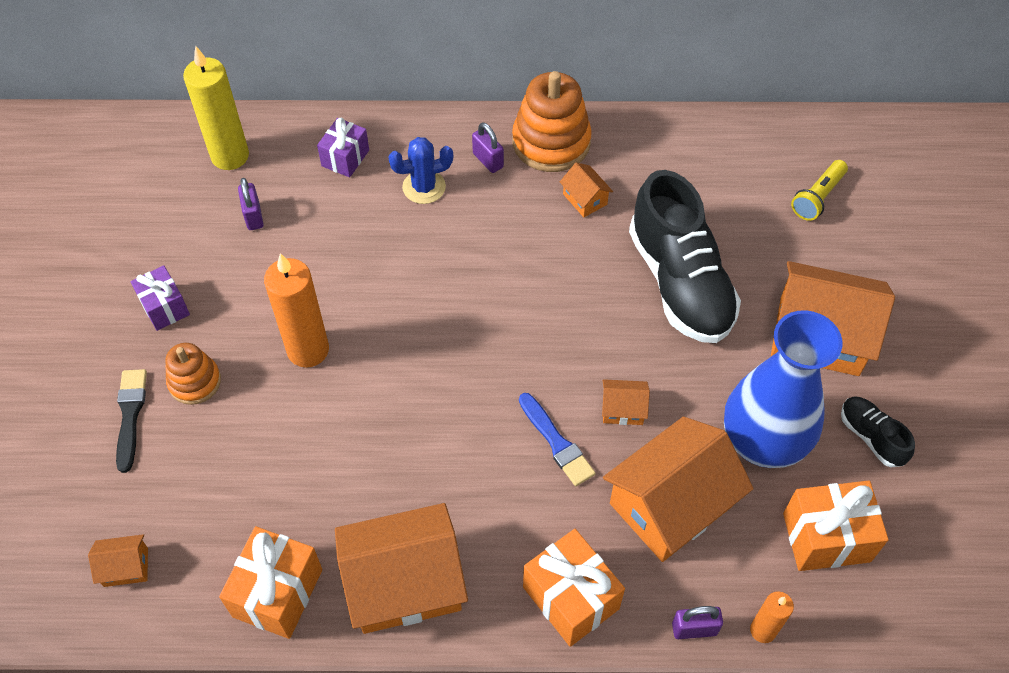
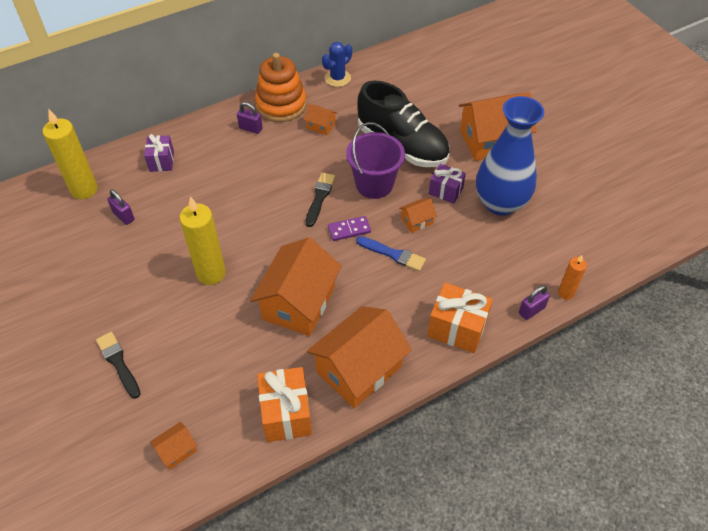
camera: 30 degrees left, 5 degrees down
(165, 307) = (99, 291): purple gift -> purple gift (445, 191)
(194, 382) = (149, 324): orange stacking toy -> none
(308, 350) = (211, 273): orange candle -> yellow candle
(424, 187) = (222, 157): blue cactus -> blue cactus (337, 78)
(513, 308) = (320, 197): none -> black brush
(521, 376) = (349, 230): none -> purple domino
(600, 324) = (374, 184): none -> purple bucket
(670, 504) = (476, 256): orange house -> orange house (298, 303)
(817, 197) = (444, 76): yellow flashlight -> none
(826, 537) = (564, 233): orange gift -> none
(871, 437) = (551, 176): black shoe -> none

